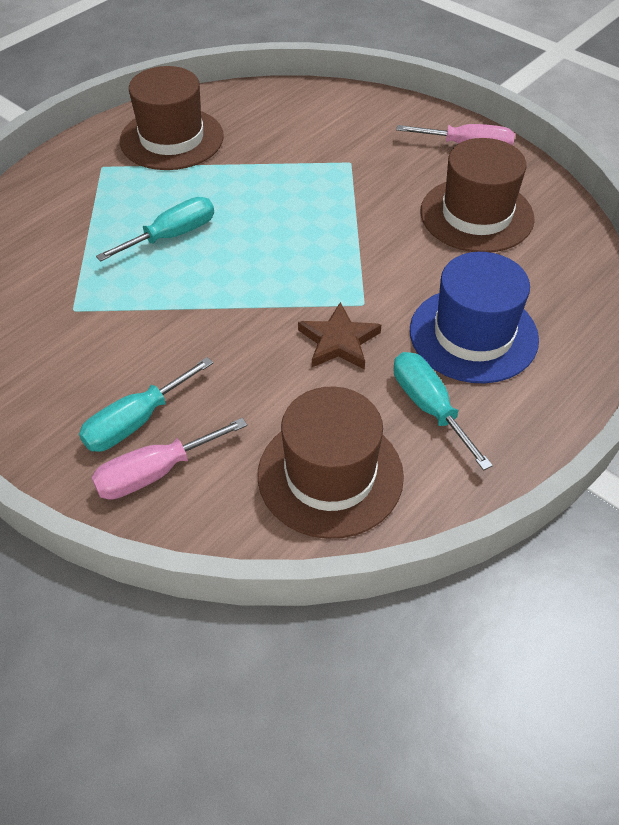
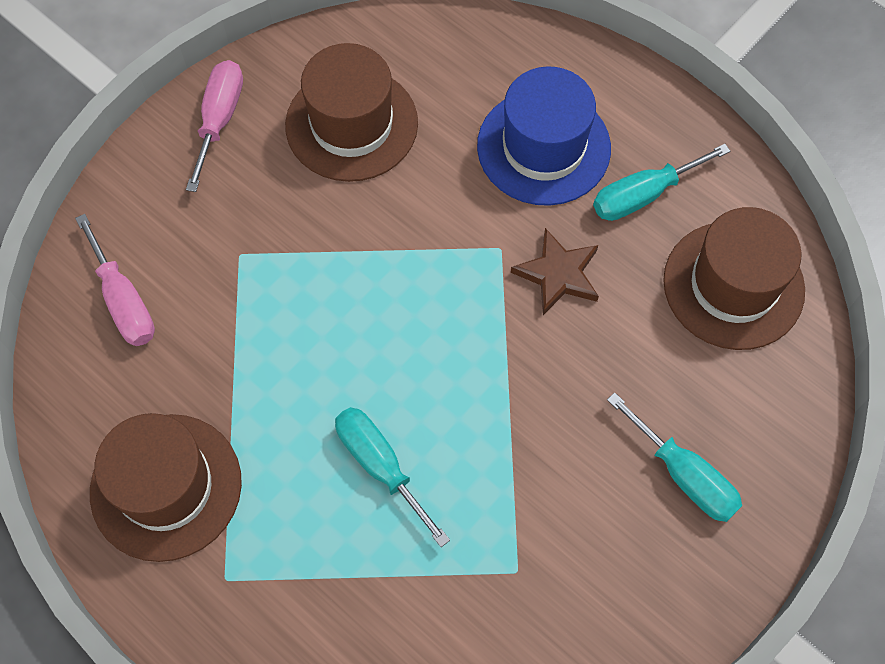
camera: 90 degrees left, 15 degrees up
(155, 473) = (747, 448): pink screwdriver -> pink screwdriver (124, 300)

